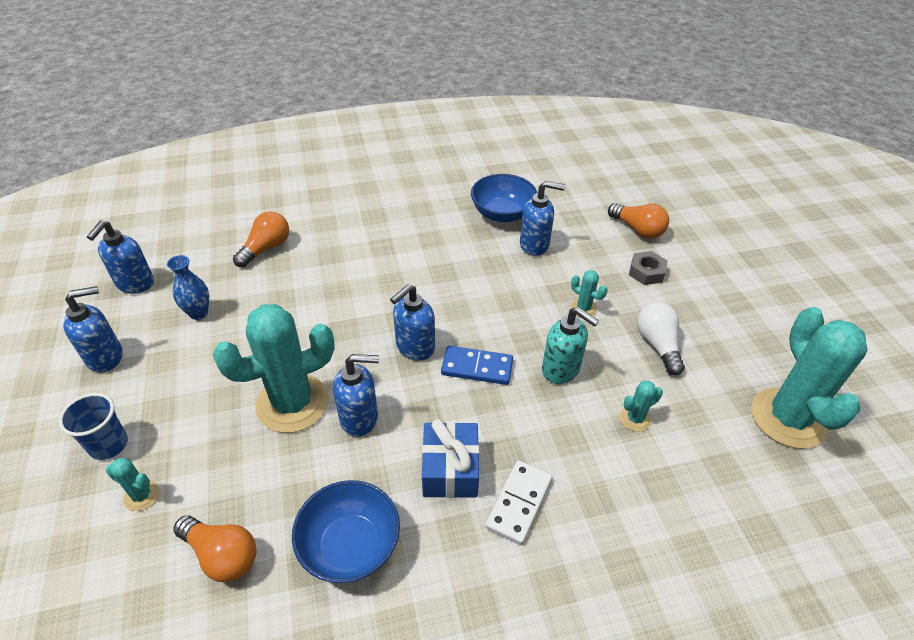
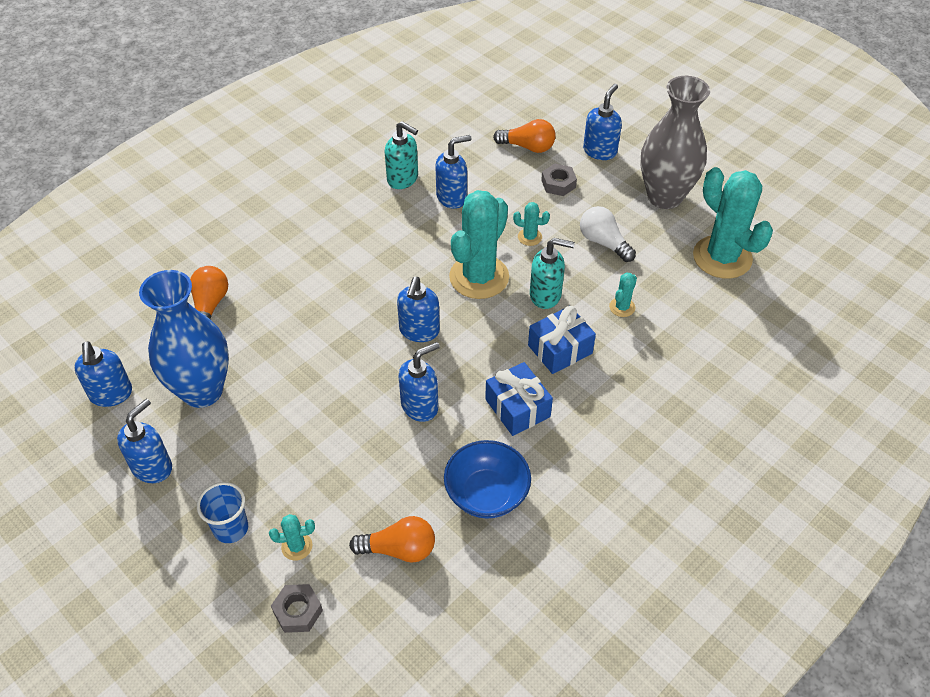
camera: 30 degrees left, 5 degrees up
(83, 563) = (298, 611): none -> grey nut
(199, 313) = (202, 391): blue vase -> blue vase, size x2.20
(293, 403) = (356, 422): turquoise cactus -> turquoise cactus (479, 277)
(477, 367) = (481, 324): blue domino -> none
(502, 214) = (403, 179): blue bowl -> turquoise soap dispenser
(519, 503) = (582, 406): white domino -> none
(538, 430) = (560, 349): none -> blue gift
(710, 259) = (600, 151): none -> blue soap dispenser
(755, 328) = (664, 197): none -> grey vase

